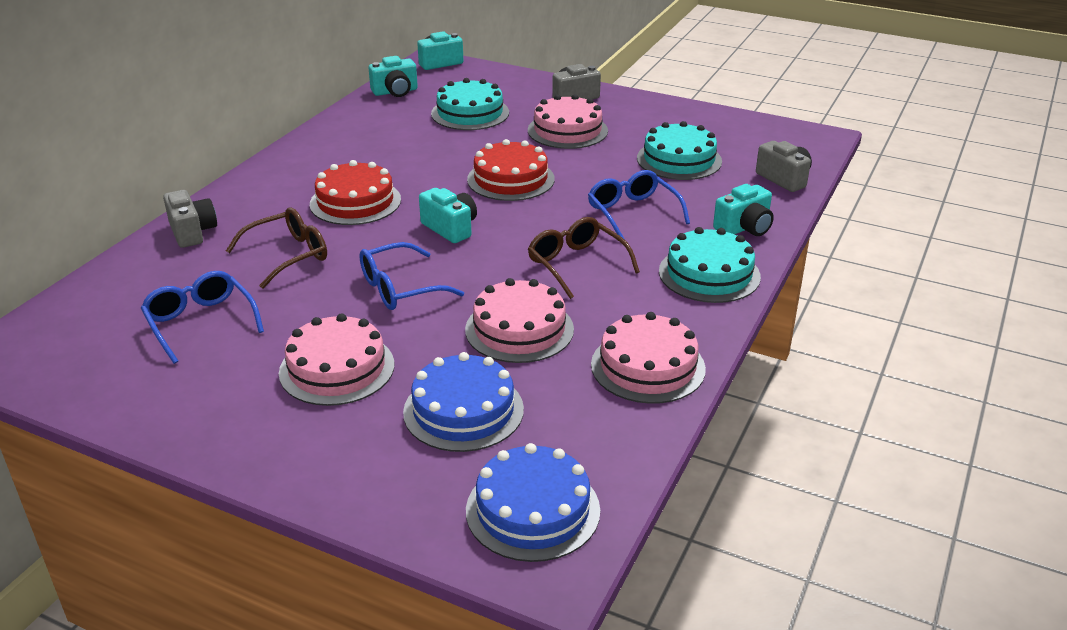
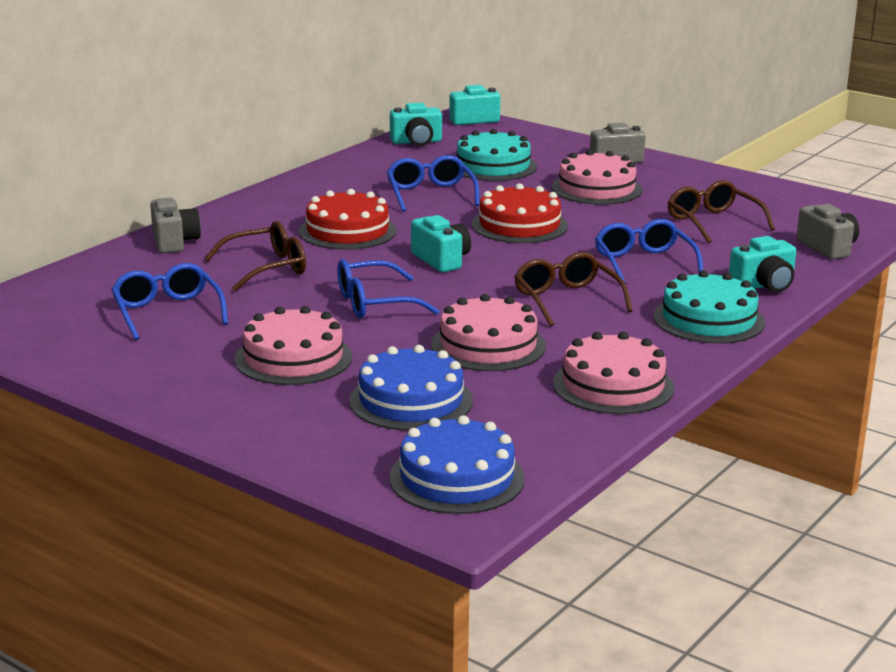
camera: 10 degrees right, 10 degrees down
(422, 151) = (430, 194): none -> blue glasses
(679, 160) = (713, 222): turquoise cake -> brown glasses

